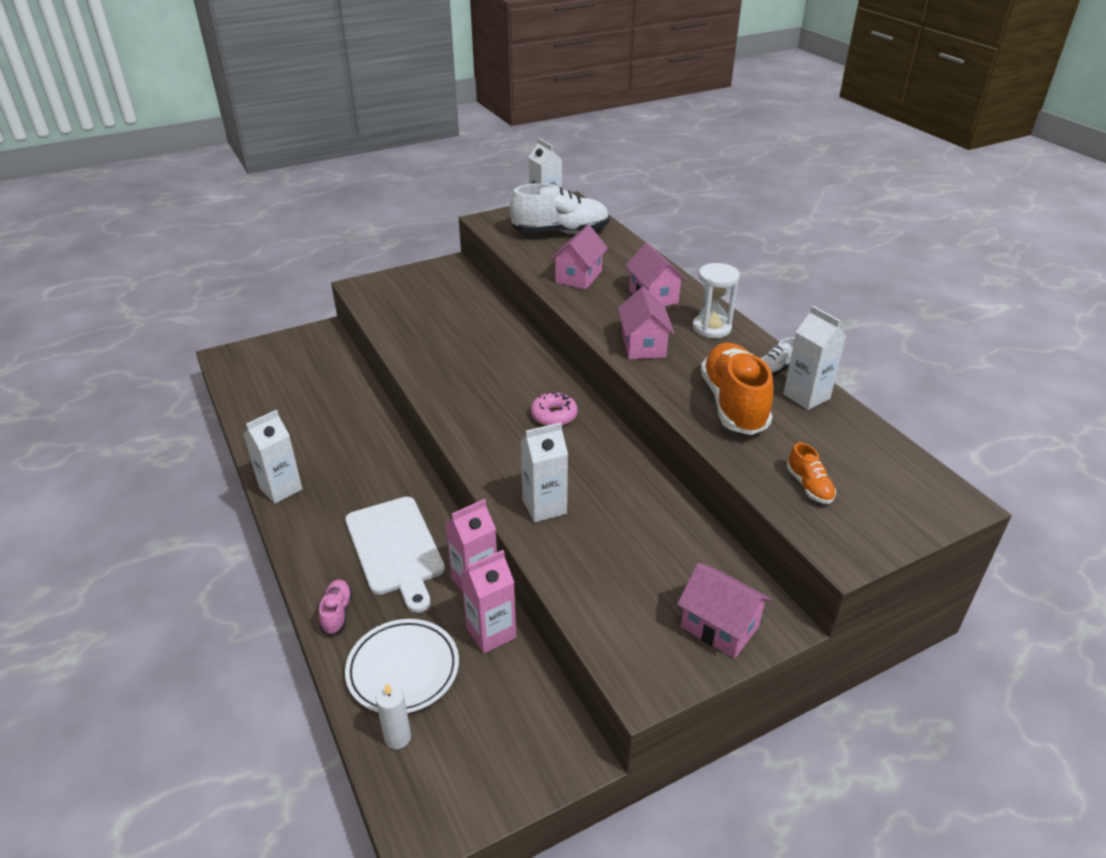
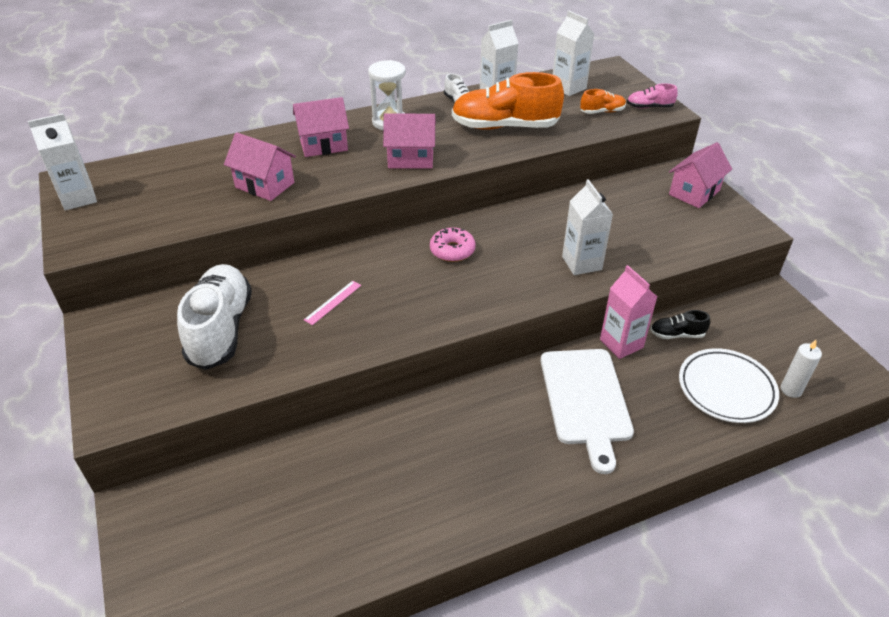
camera: 85 degrees left, 5 degrees up
(281, 489) = (492, 513): white carton -> white carton (568, 88)
(337, 613) = (673, 440): pink shoe -> pink shoe (649, 107)
(395, 548) = (585, 400): white cutting board -> white cutting board turned 105 degrees clockwise
(474, 356) = (333, 302): none -> pink ruler
(491, 633) = (677, 334): pink carton -> black shoe
(560, 232) = (149, 190): white shoe -> white shoe (221, 329)

